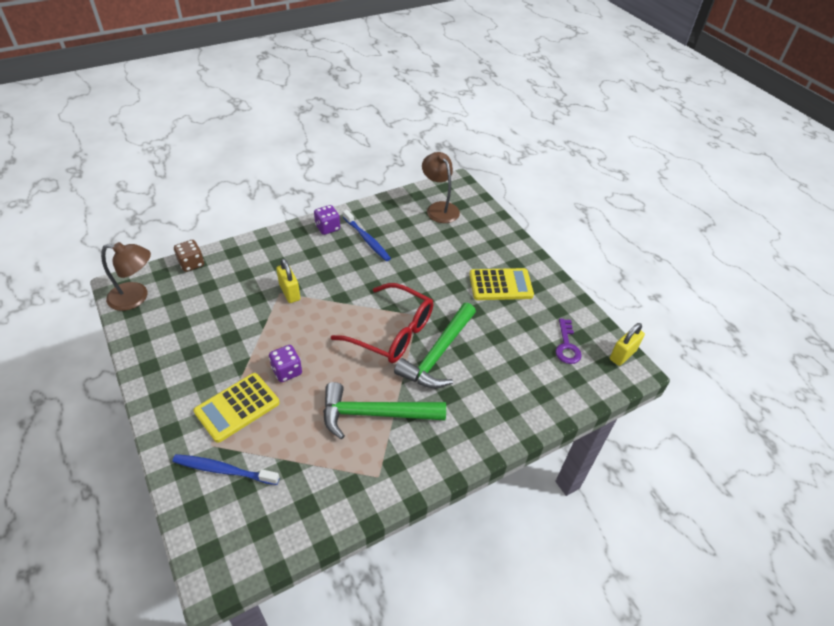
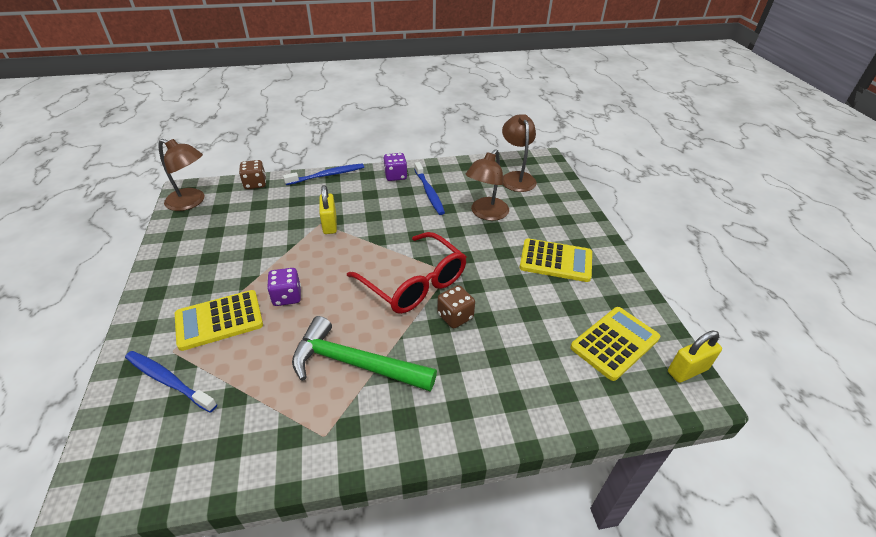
camera: 20 degrees right, 5 degrees down
(260, 240) = (327, 175): none -> blue toothbrush
(426, 251) = (486, 214): none -> brown lamp
(438, 354) = (455, 316): green hammer -> brown dice
(567, 346) = (615, 343): purple key -> yellow calculator

